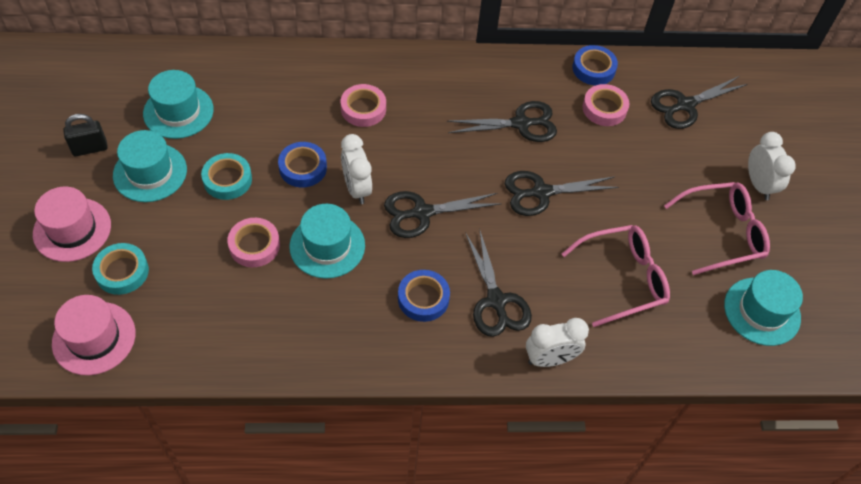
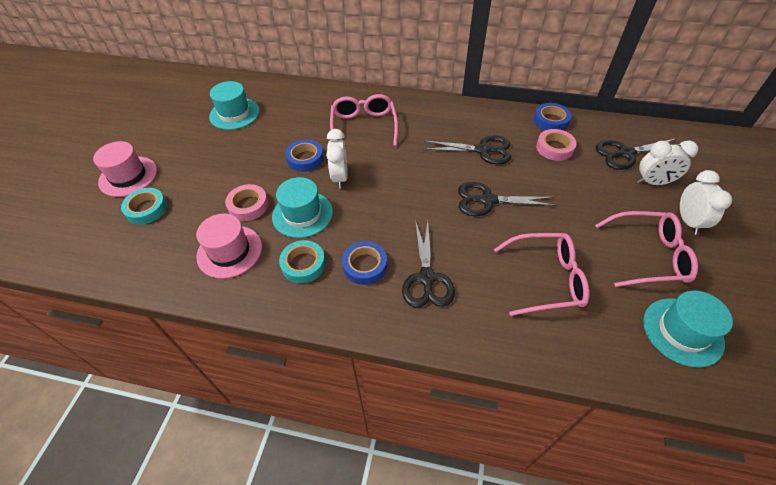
camera: 20 degrees right, 5 degrees down
(90, 148) = (166, 128): black padlock -> none
(94, 338) = (103, 252): pink hat -> pink hat (229, 251)
(150, 172) = (198, 148): turquoise hat -> none
(227, 180) = (248, 159): turquoise tape -> turquoise tape (303, 264)
(363, 109) = (364, 127): pink tape -> pink glasses
(422, 213) = (385, 201): black scissors -> none
(550, 359) = (462, 337): white clock -> white clock (653, 182)

